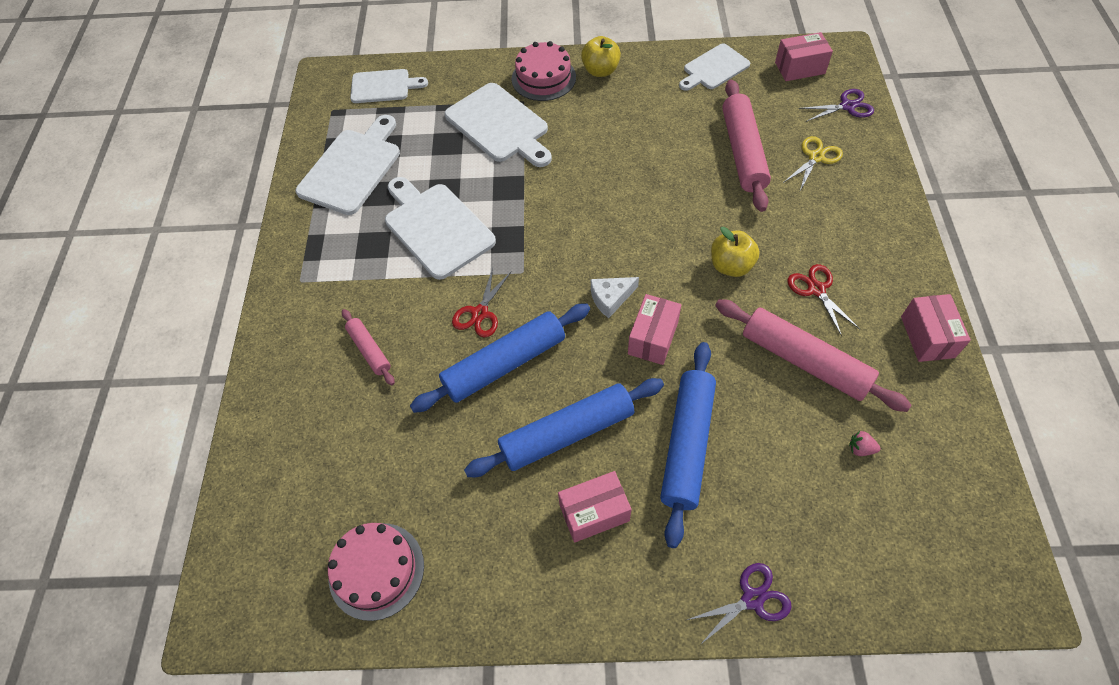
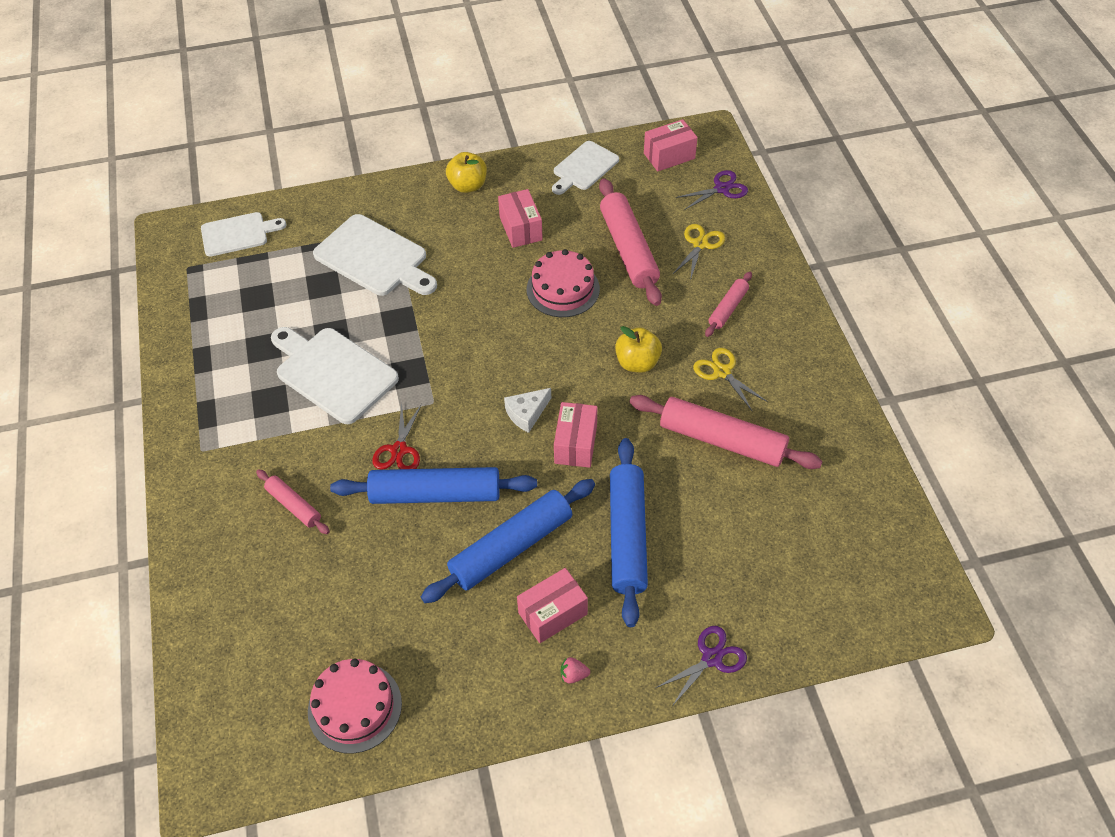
camera: 15 degrees left, 5 degrees down
(352, 168) = (226, 325): white cutting board -> none
(505, 364) = (435, 494): blue rolling pin -> blue rolling pin turned 45 degrees clockwise
(543, 78) = (410, 201): pink cake -> pink cake (563, 289)
(816, 289) = (722, 372): red scissors -> yellow scissors
(833, 225) = (728, 308): none -> pink rolling pin
(860, 449) = (785, 509): pink strawberry -> pink strawberry (573, 675)
(927, 337) = (830, 398): pink box -> pink box (521, 228)

